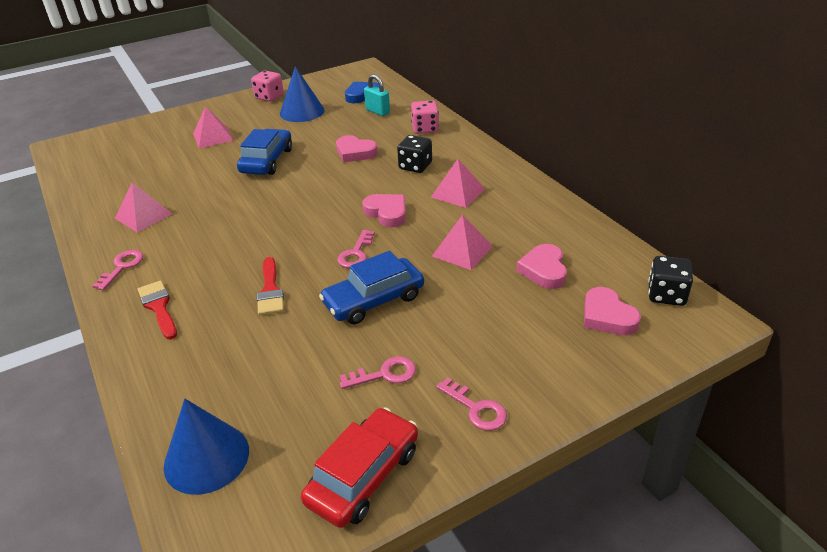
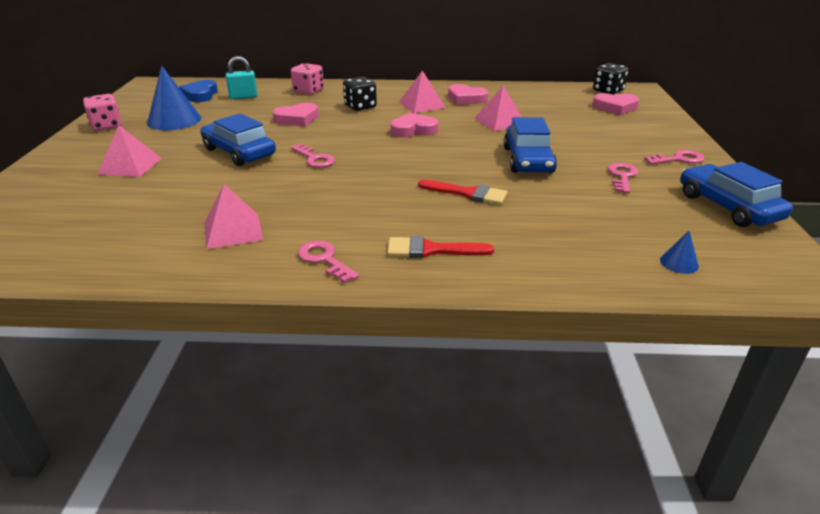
camera: 60 degrees left, 5 degrees down
(206, 458) = (679, 263): blue cone -> blue cone, size x0.45
(356, 253) = (456, 152): pink key -> pink key (314, 159)
(364, 476) = (728, 207): red car -> blue car
(544, 270) = (551, 108): pink heart -> pink heart (466, 99)

